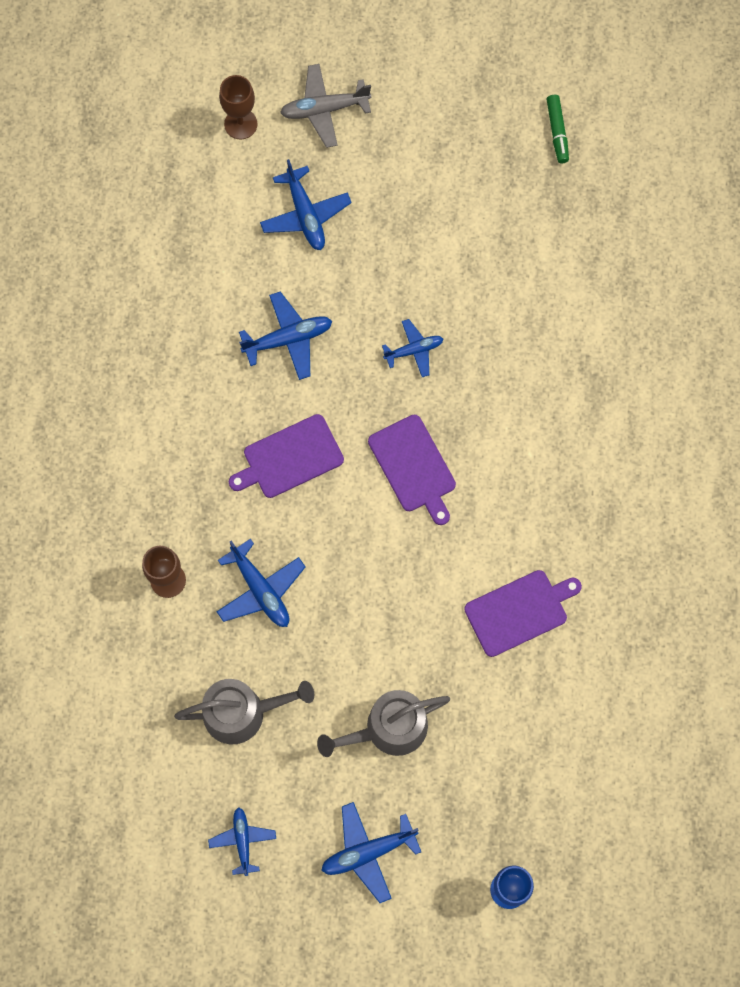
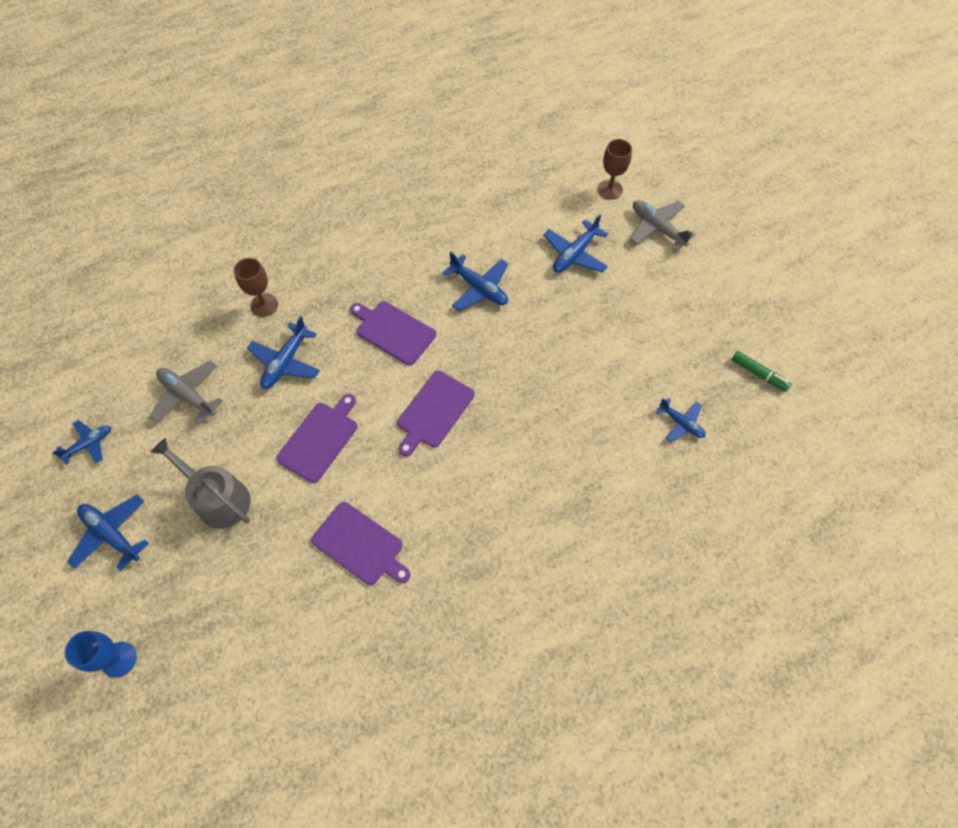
camera: 60 degrees right, 10 degrees down
(242, 712) = (188, 395): grey watering can -> grey plane
(379, 597) = (320, 439): none -> purple cutting board
(414, 350) = (522, 367): blue plane -> blue plane (681, 423)
(557, 132) = (758, 374): green marker -> green marker turned 105 degrees counterclockwise

